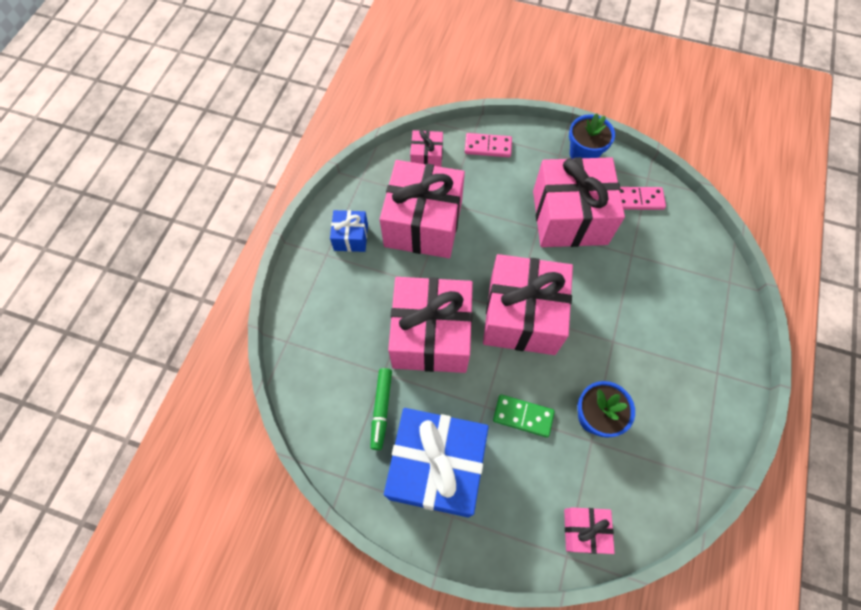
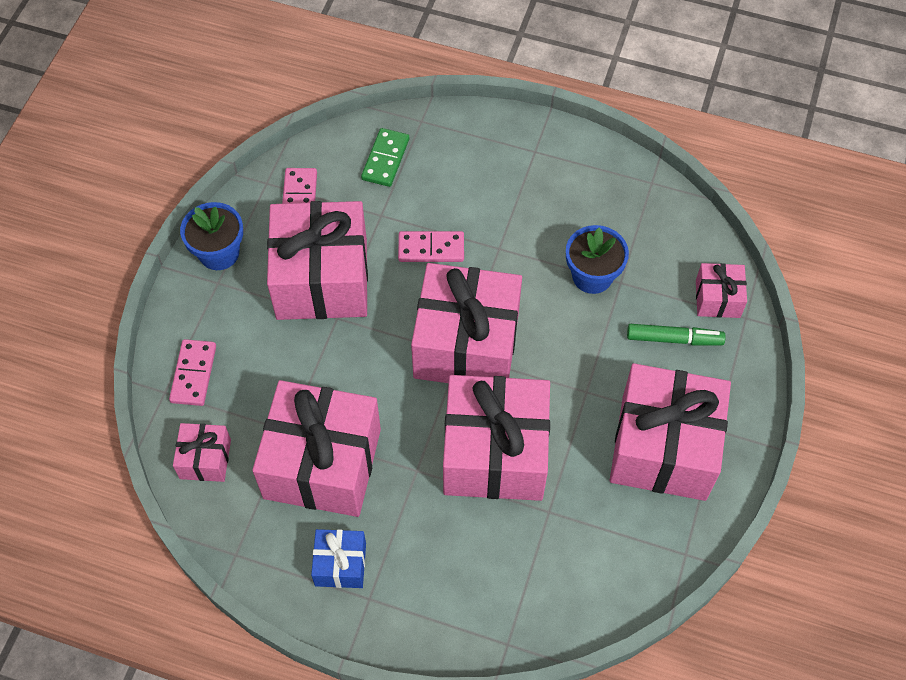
camera: 90 degrees left, 5 degrees down
(381, 409) = (597, 512): green marker -> green marker (674, 339)
(436, 467) = (663, 447): blue gift -> pink gift
(523, 416) = (596, 350): green domino -> green domino (385, 159)
(606, 290) = (431, 248): none -> pink domino

